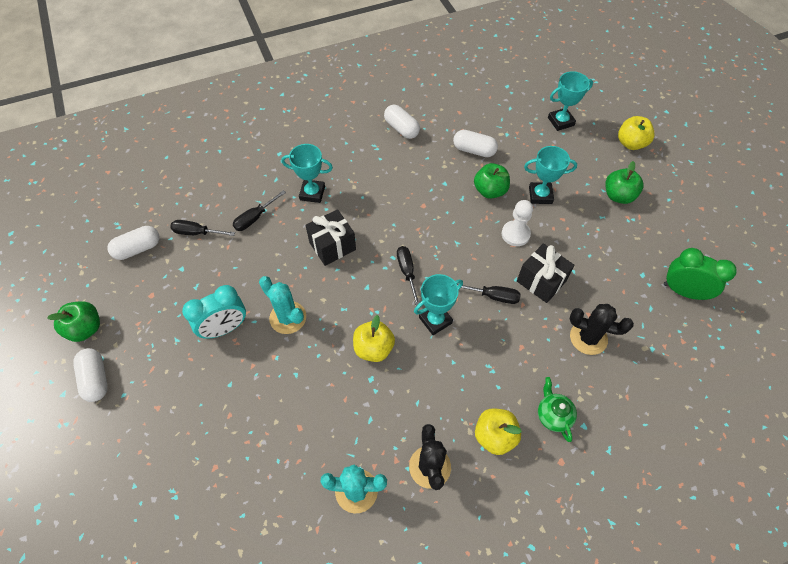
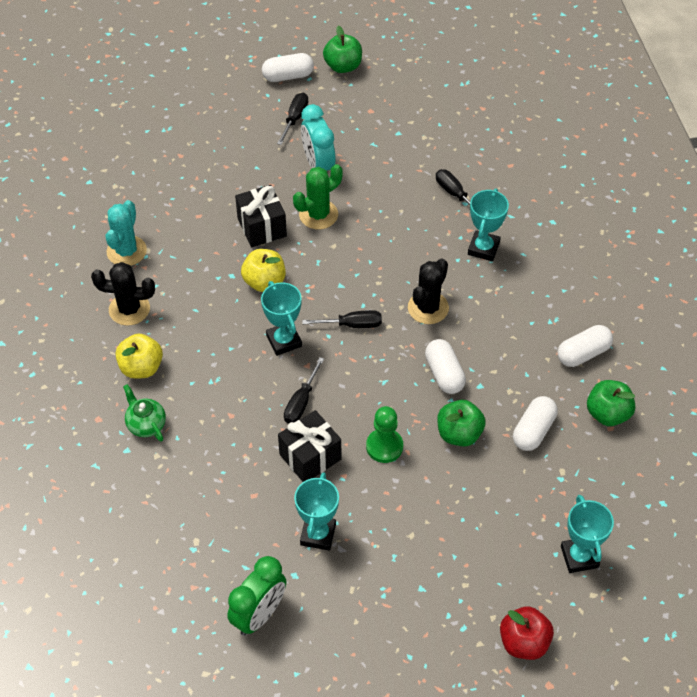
camera: 100 degrees right, 5 degrees down
(138, 249) = (430, 99): white capsule -> white capsule (444, 374)
(197, 233) = (442, 145): black screwdriver -> black screwdriver (295, 119)
(288, 317) = (318, 215): turquoise cactus -> green cactus
(332, 246) = (402, 260): black gift -> black gift (262, 227)
(515, 234) = (384, 446): white pawn -> green pawn
(540, 195) = (442, 491): turquoise trophy -> turquoise trophy (318, 534)
(553, 415) = (146, 424): green teapot -> green teapot turned 120 degrees counterclockwise
(588, 338) = (224, 485): black cactus -> black cactus (428, 308)
(618, 196) = (426, 590): green apple -> green apple (607, 414)
(631, 143) = (524, 642): yellow apple -> red apple

